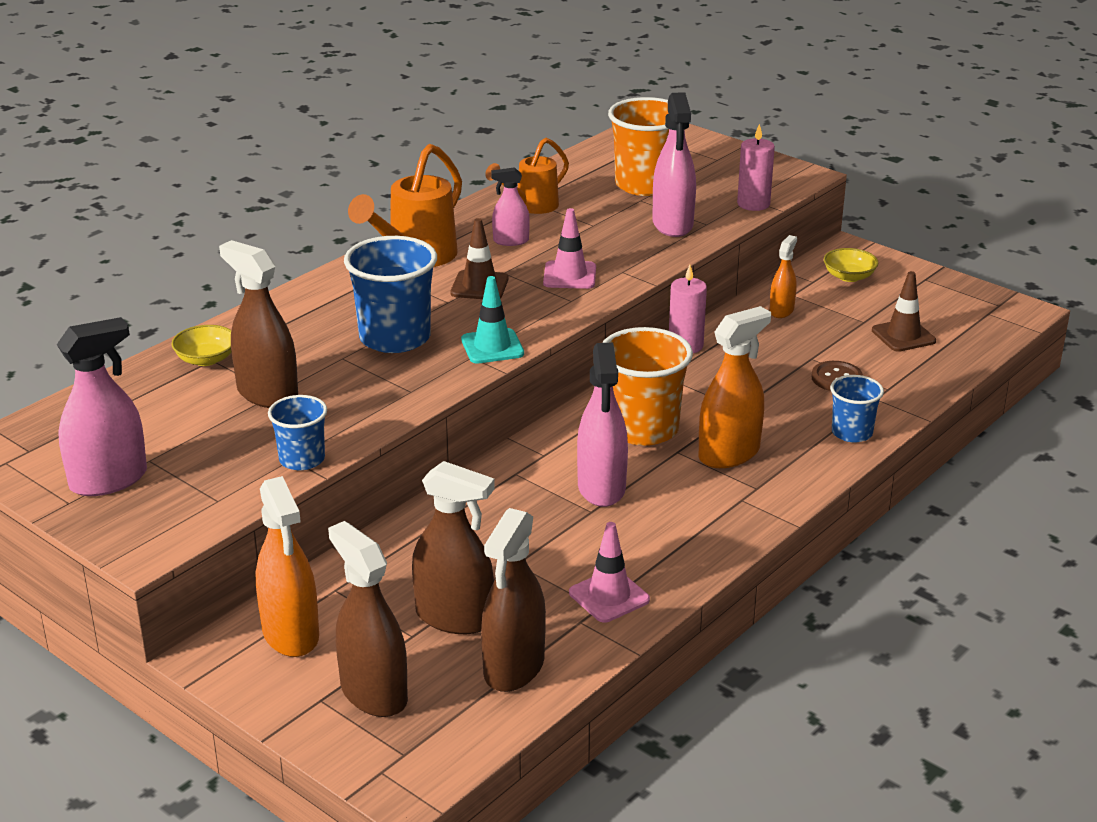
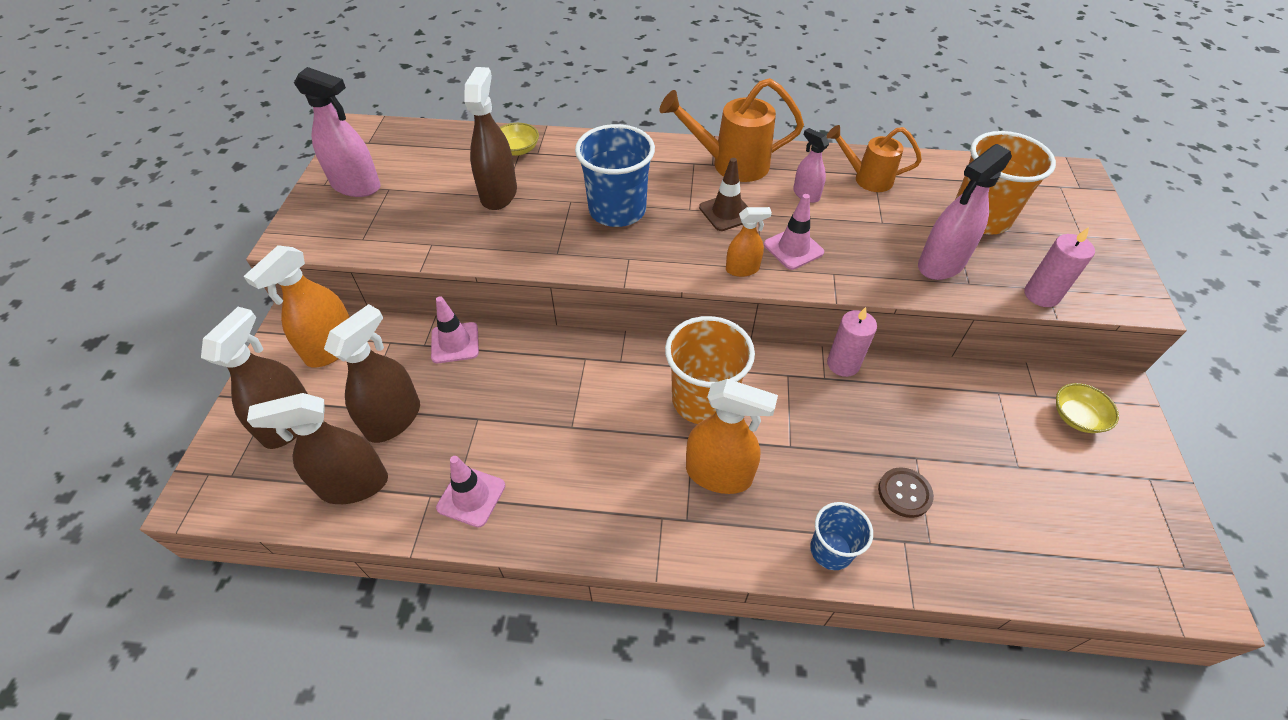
camera: 55 degrees right, 20 degrees up
(302, 459) = (433, 249): blue cup -> none
(393, 545) = (455, 343): none -> pink traffic cone
(454, 617) = (393, 419): brown spray bottle -> brown spray bottle turned 135 degrees counterclockwise
(492, 347) = (651, 261): turquoise traffic cone -> none
(601, 488) = (605, 416): pink spray bottle -> none
(781, 311) = (964, 398): orange spray bottle -> orange spray bottle (742, 269)
(903, 336) = (1031, 511): brown traffic cone -> none

